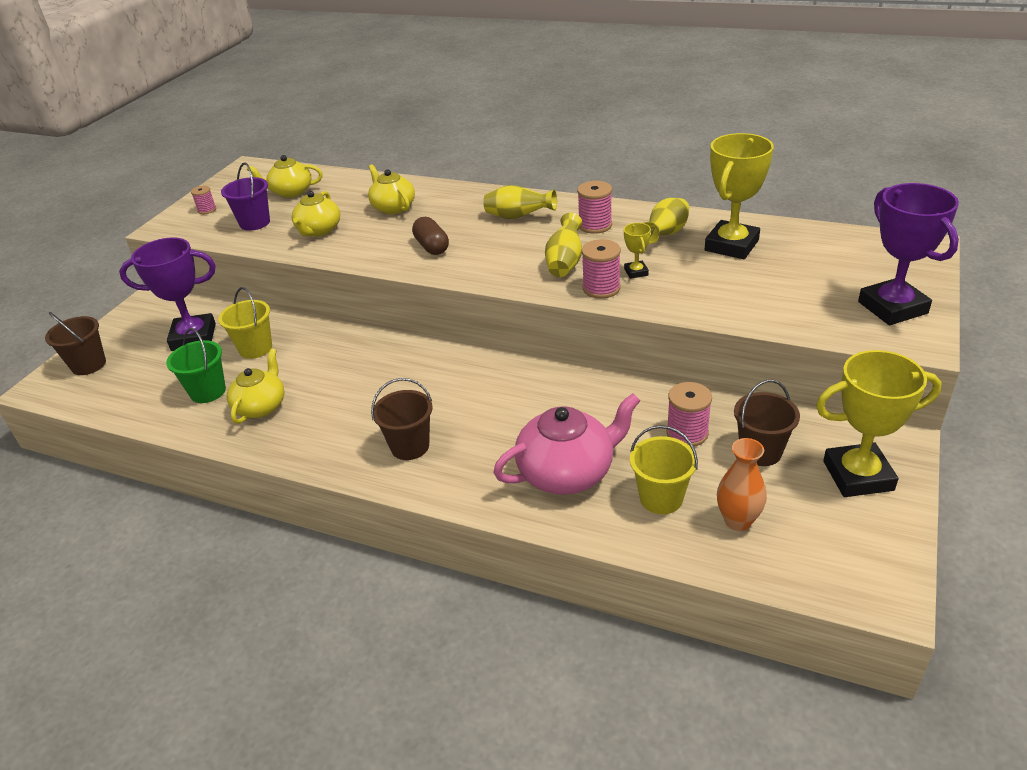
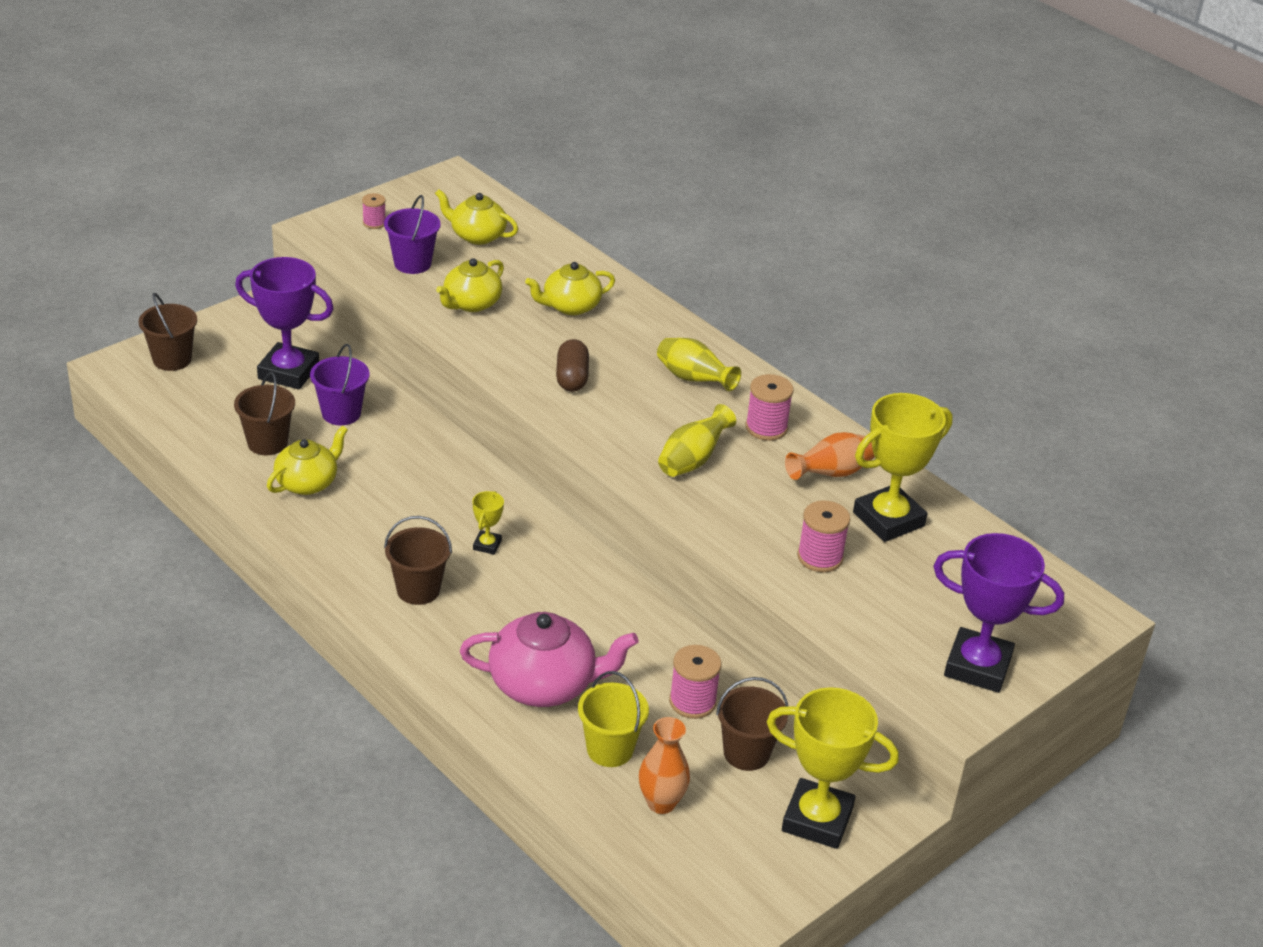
camera: 20 degrees right, 0 degrees up
(208, 391) = (267, 443): green bucket -> brown bucket
(255, 348) = (341, 413): yellow bucket -> purple bucket
(393, 207) = (570, 306): yellow teapot -> yellow teapot turned 105 degrees counterclockwise
(601, 288) = (702, 508): pink spool -> pink spool (820, 557)
(636, 272) = (755, 505): yellow trophy -> yellow trophy (487, 545)
(665, 234) = (831, 474): yellow vase -> orange vase
(892, 307) = (977, 666): purple trophy -> purple trophy turned 75 degrees counterclockwise

